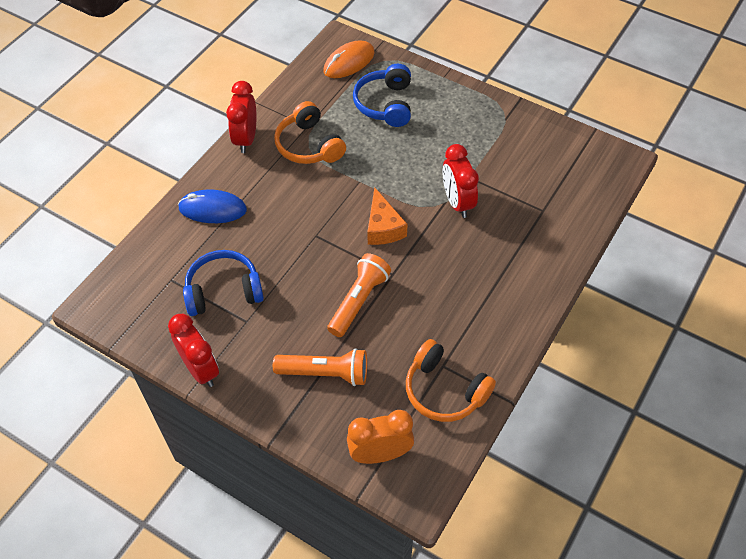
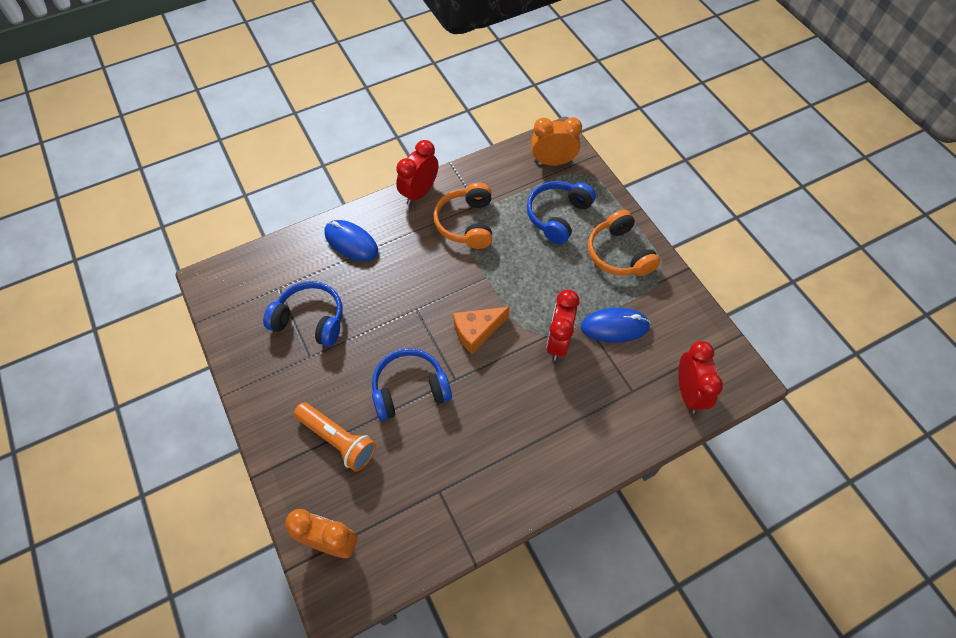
camera: 30 degrees right, 5 degrees up
(200, 369) = (247, 379): red clock -> red clock (688, 392)
(349, 62) = (552, 162): orange mouse -> orange clock
(358, 301) = (410, 389): orange flashlight -> blue headphones
(383, 227) = (477, 331): orange cheese -> orange cheese turned 45 degrees clockwise
(444, 390) = (424, 516): orange headphones -> orange headphones (619, 254)
(495, 169) = (614, 326): none -> blue mouse

